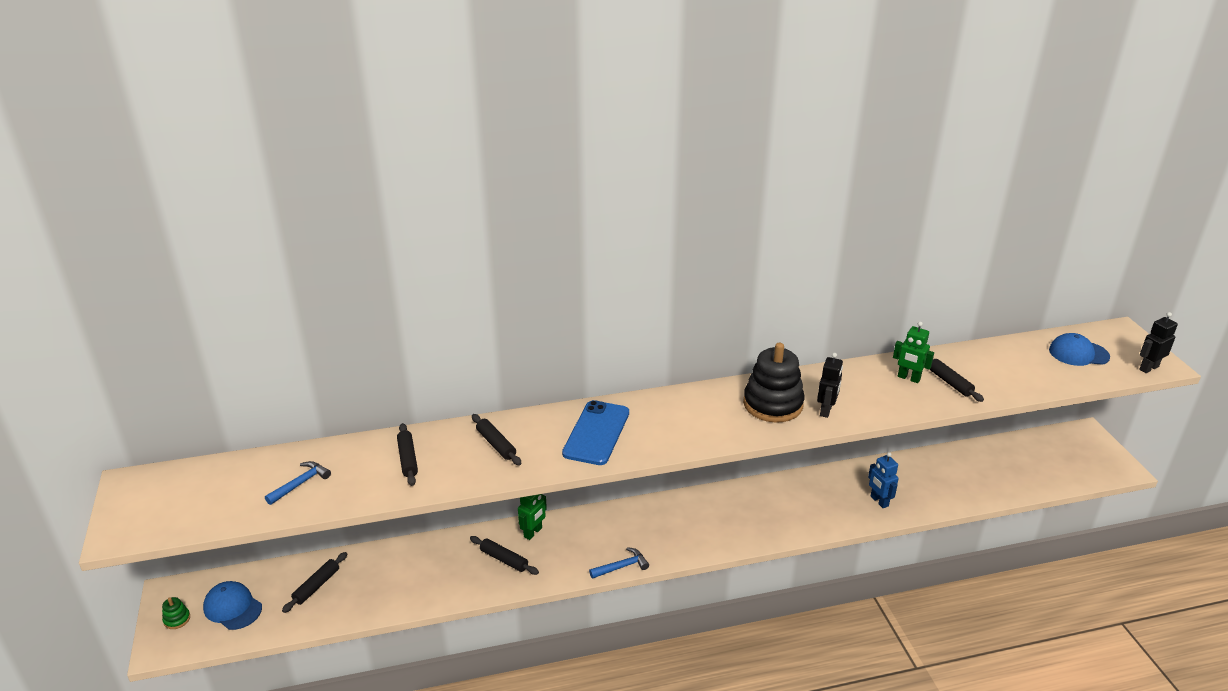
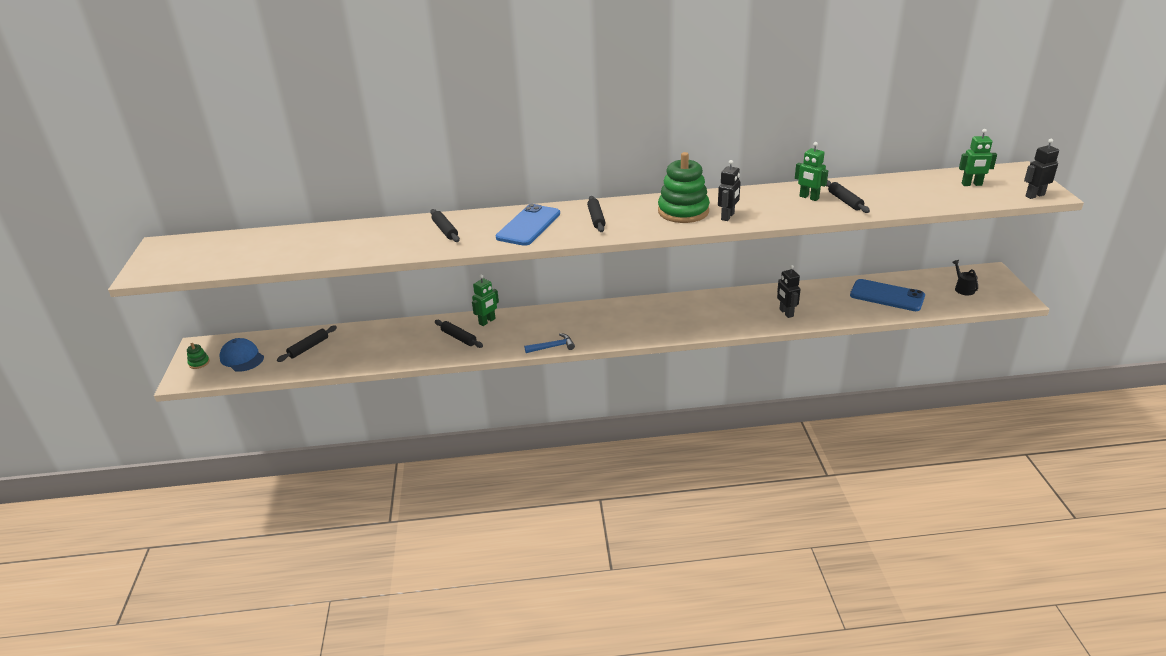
camera: 10 degrees right, 0 degrees up
(300, 484) = (285, 249): blue hammer -> none
(407, 459) = (372, 237): black rolling pin -> black rolling pin (596, 218)
(773, 404) = (683, 211): black stacking toy -> green stacking toy
(879, 501) = (786, 313): blue robot -> black robot
(983, 471) = (887, 296): none -> blue phone
(1062, 457) = (963, 288): none -> black watering can
(1078, 353) = (971, 184): blue cap -> green robot

